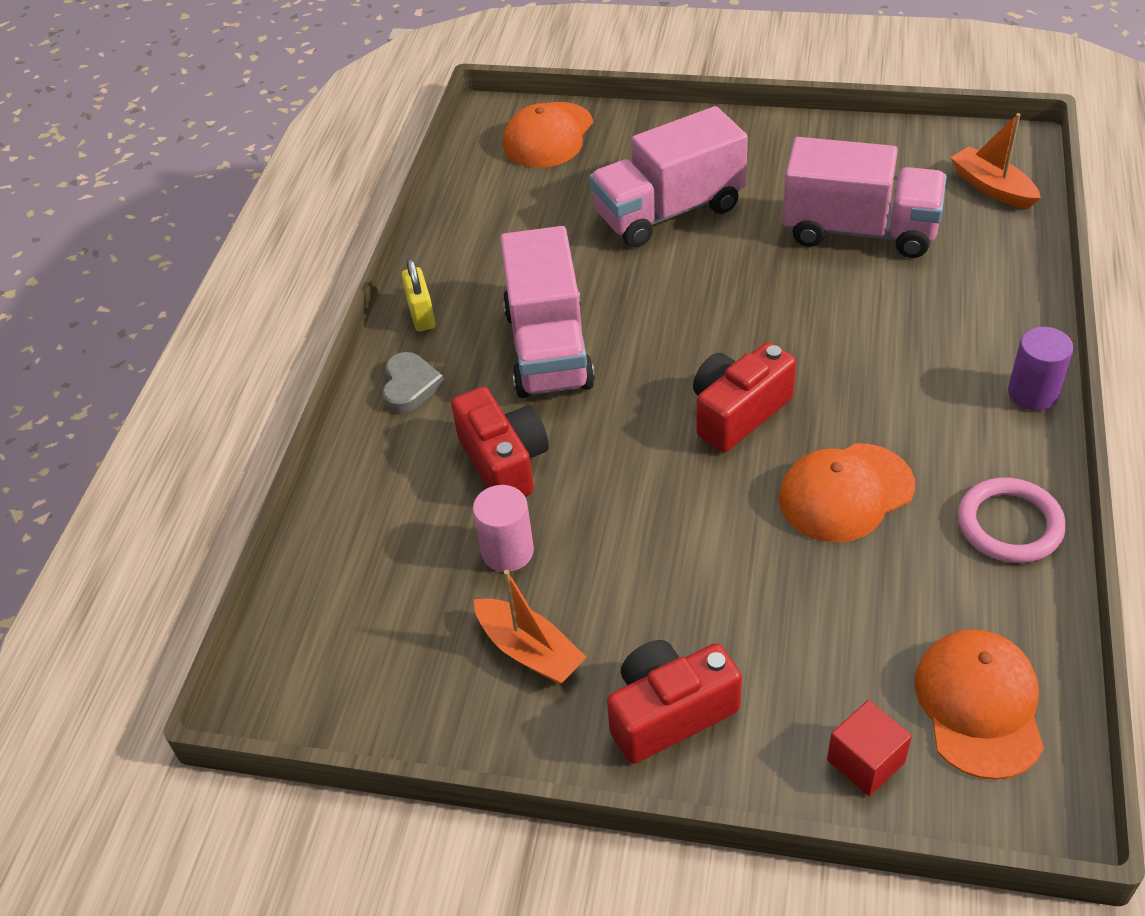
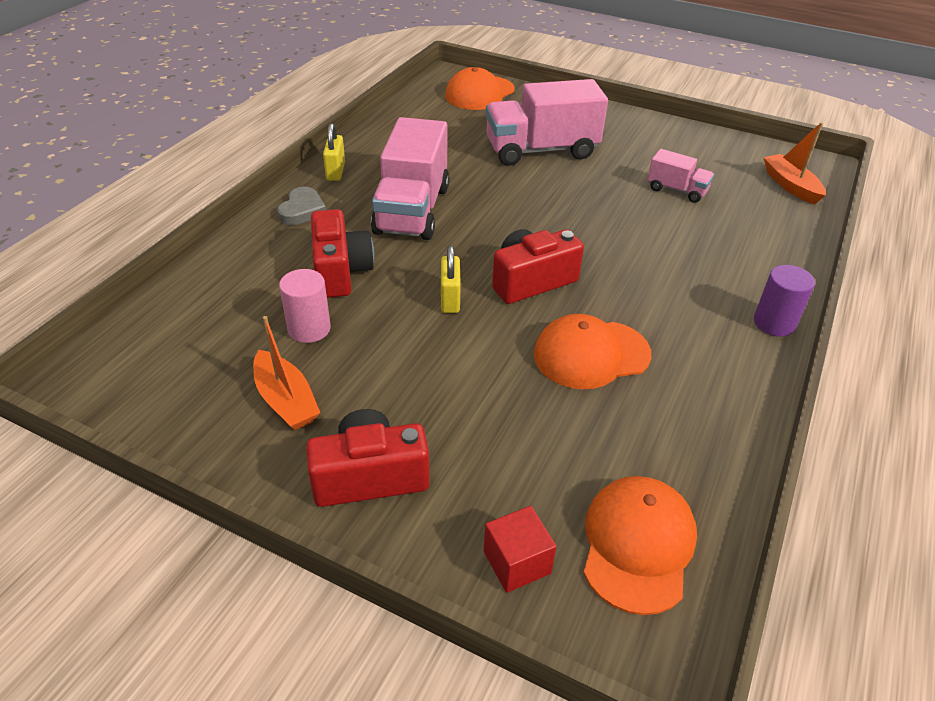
camera: 10 degrees right, 5 degrees down
(653, 464) = (450, 299): none -> yellow padlock
(859, 231) = (676, 190): pink truck -> pink truck, size x0.50
(1009, 524) = (719, 411): pink ring -> none

